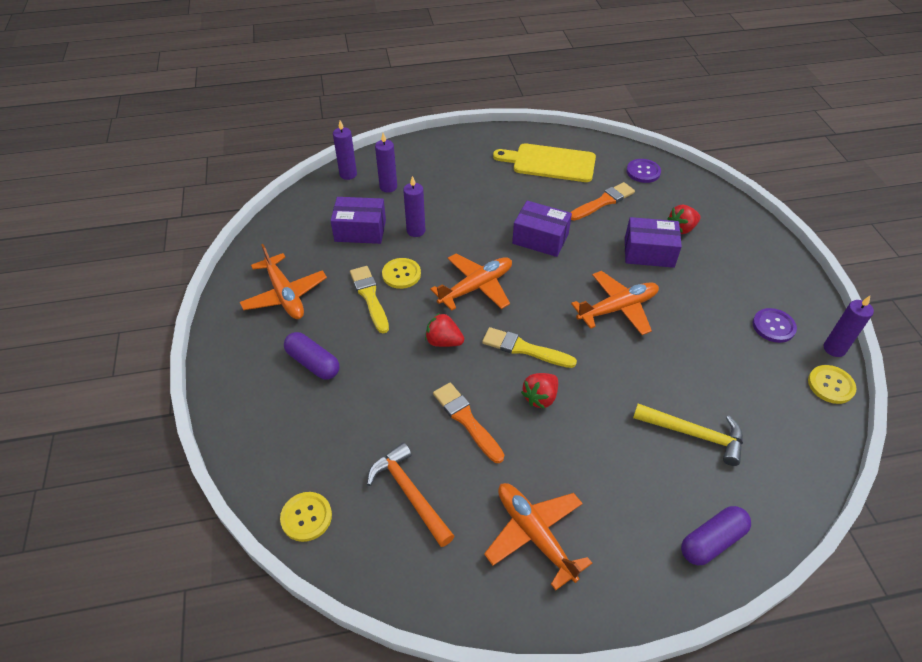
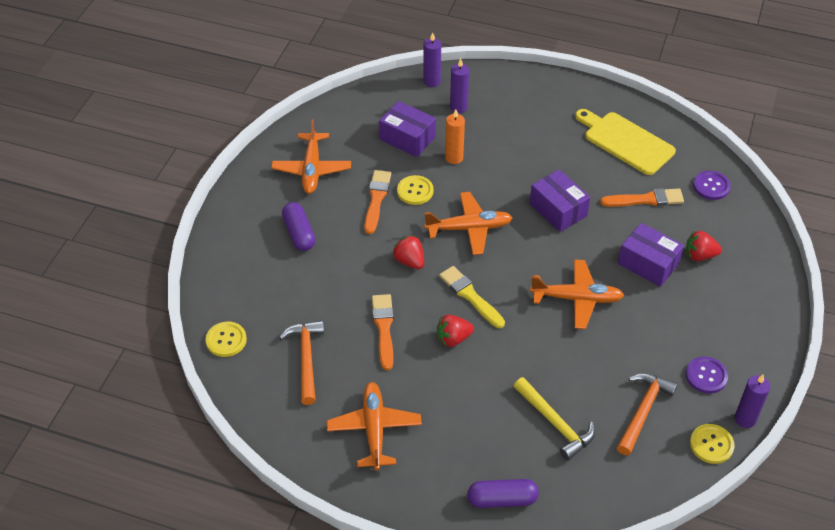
camera: 30 degrees right, 0 degrees up
(370, 297) = (376, 199): yellow brush -> orange brush
(416, 231) = (454, 158): purple candle -> orange candle
(753, 383) = (643, 411): none -> orange hammer

